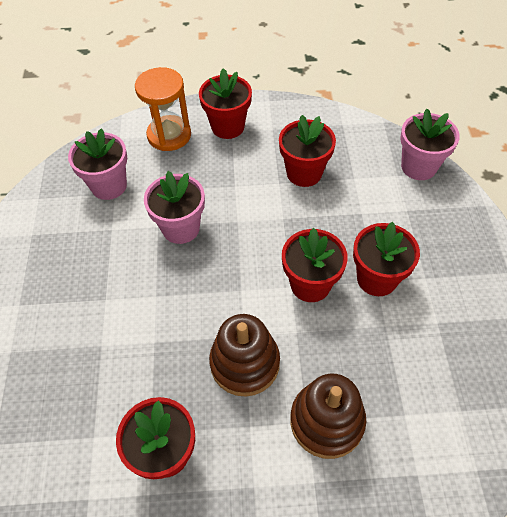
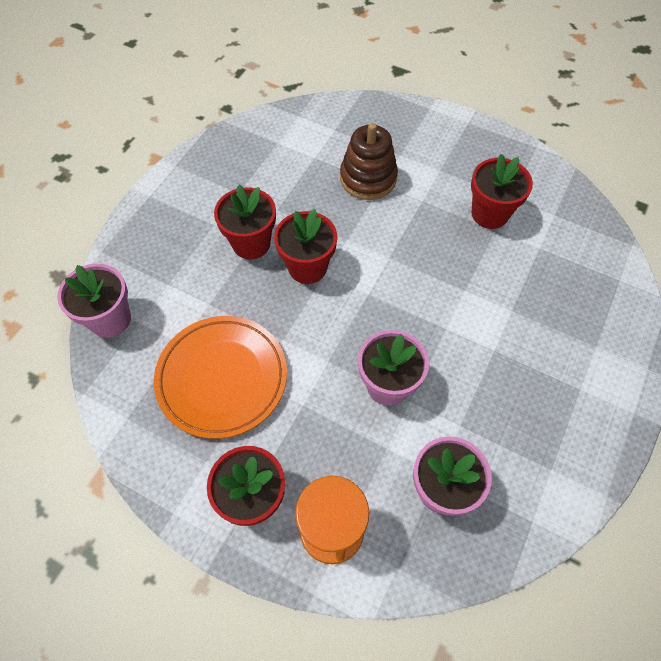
camera: 150 degrees left, 5 degrees up
(245, 363) = (401, 238): brown stacking toy -> none
(304, 173) = (222, 378): red flower pot -> orange plate

